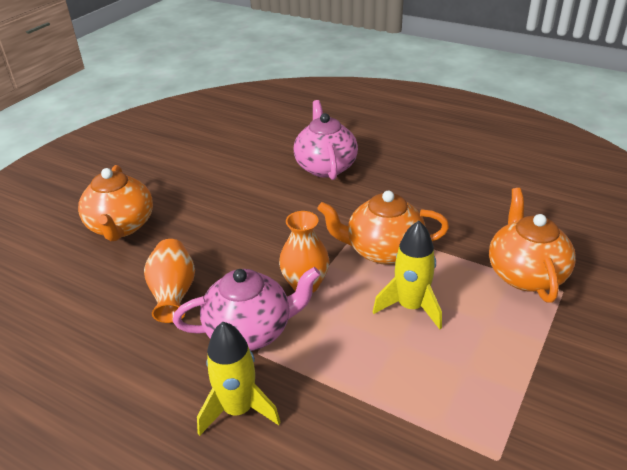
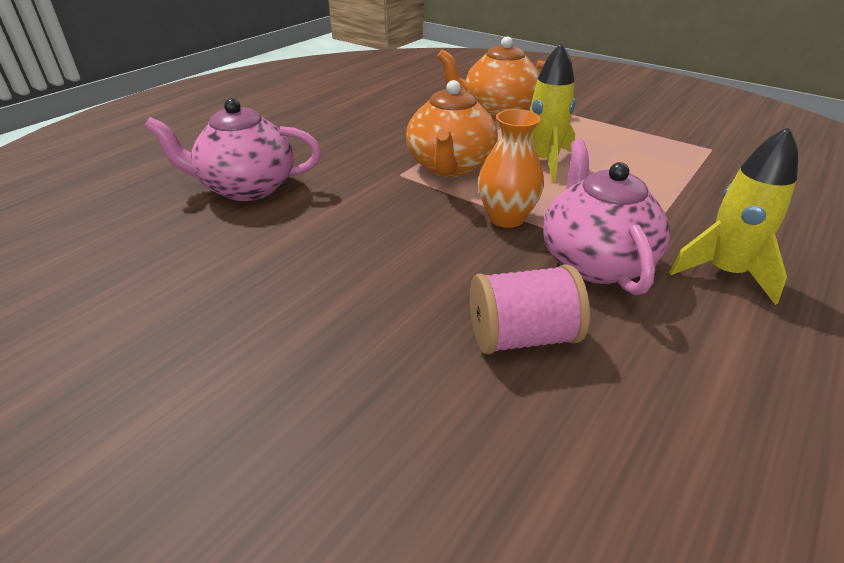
camera: 85 degrees left, 0 degrees up
(121, 227) = (300, 430): orange teapot -> none
(173, 293) = (522, 337): orange vase -> pink spool

